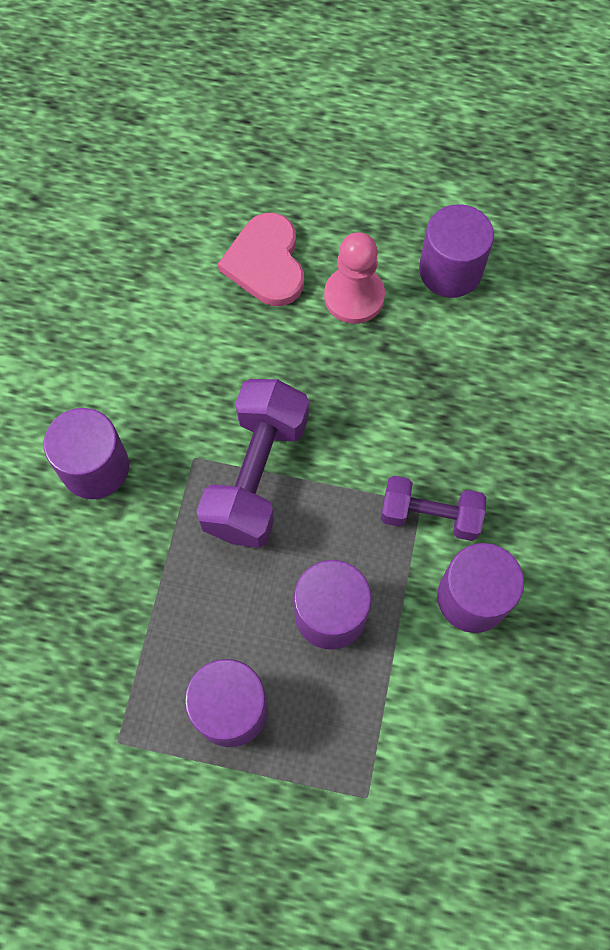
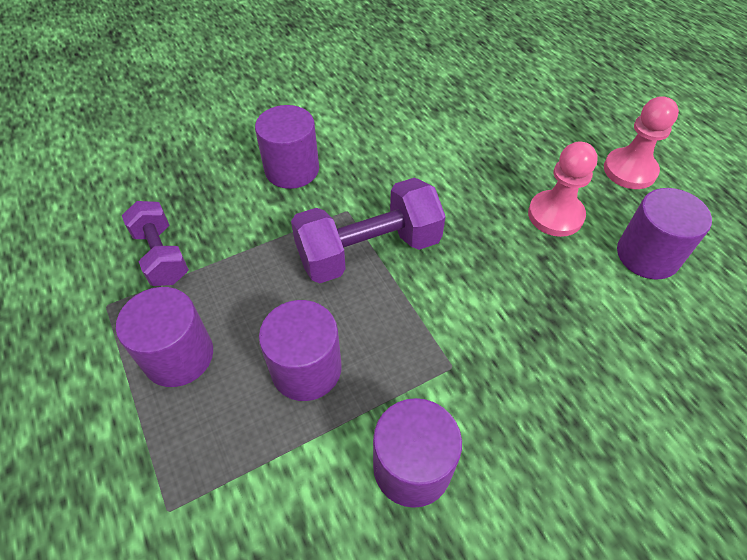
camera: 50 degrees right, 15 degrees down
(266, 263) = (518, 157): pink heart -> none
(362, 194) = (629, 170): none -> pink pawn
(430, 515) = (449, 381): purple dumbbell -> purple dumbbell (161, 255)

